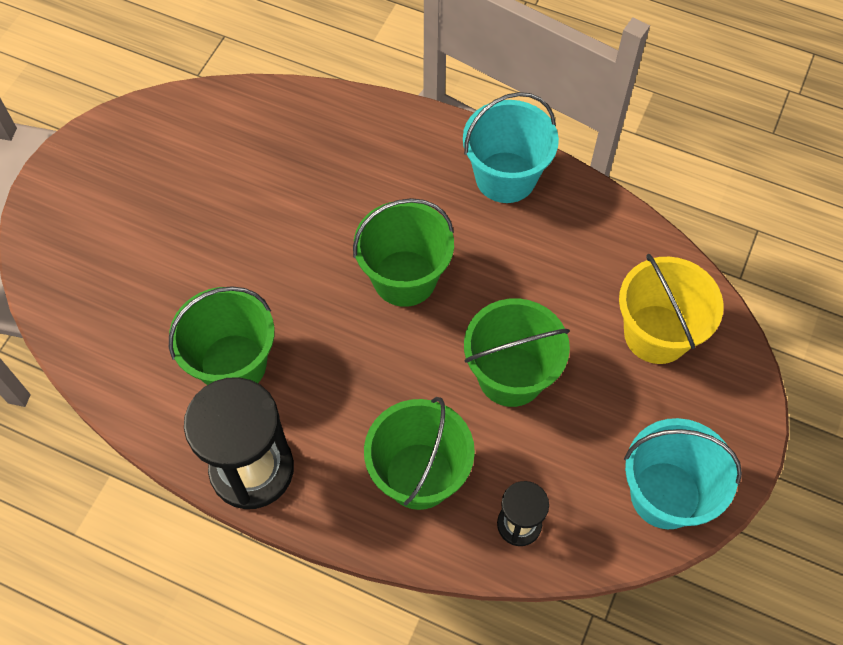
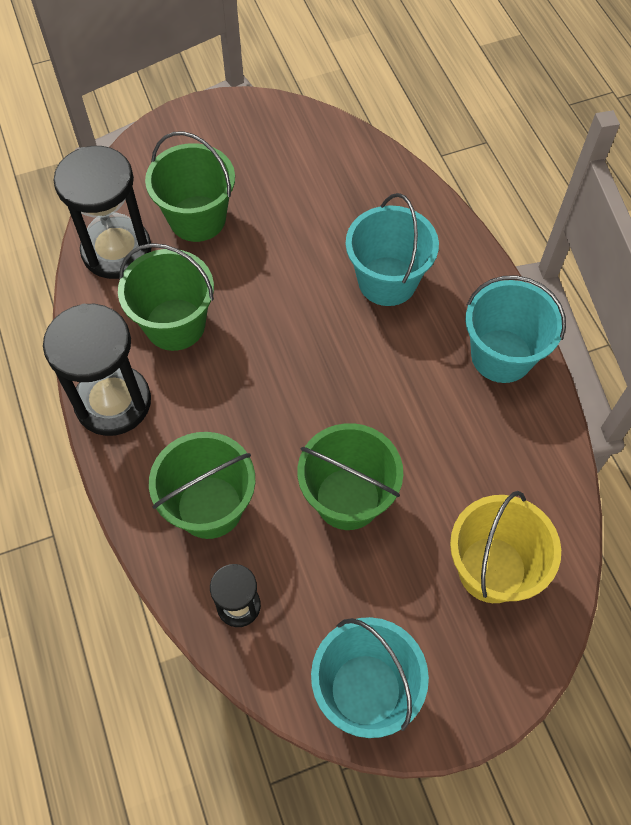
camera: 45 degrees right, 0 degrees up
(112, 348) = (117, 250): none -> black hourglass
(364, 190) = (387, 281): none -> turquoise bucket
(404, 278) = (348, 365): green bucket -> green bucket (197, 219)

